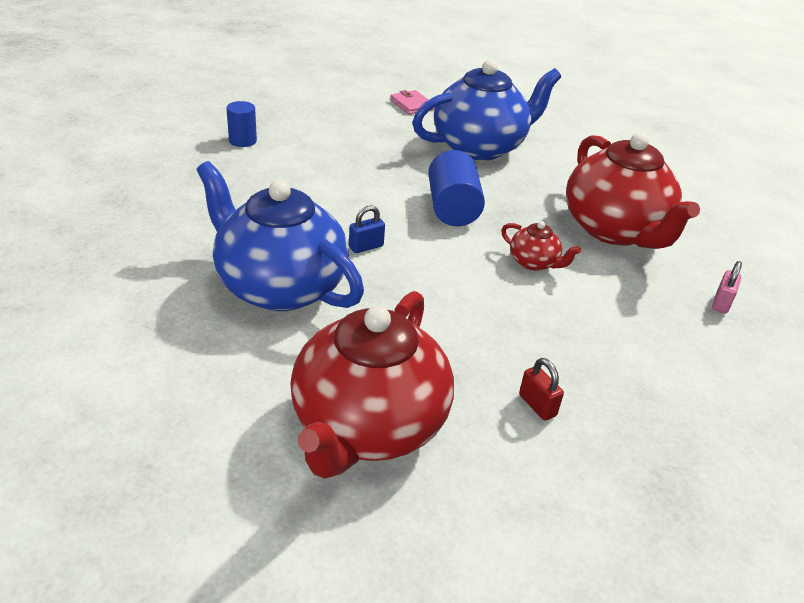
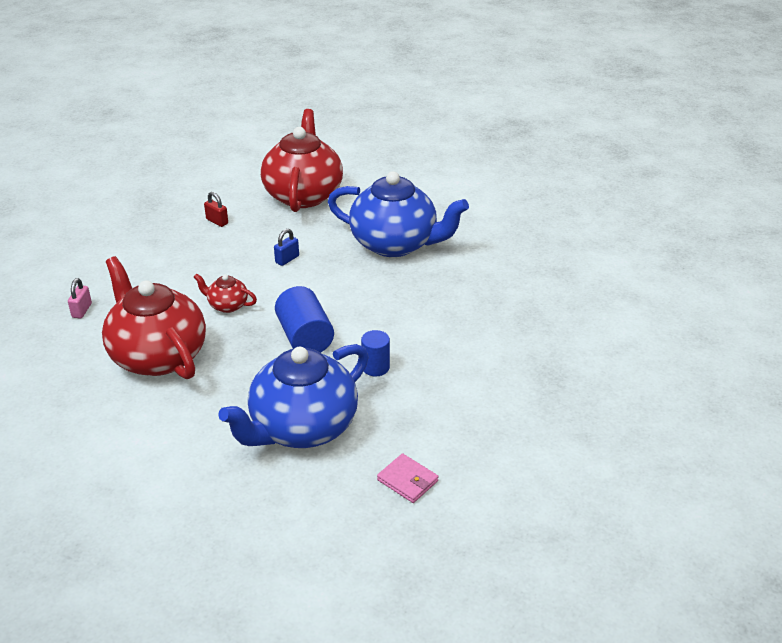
camera: 165 degrees right, 0 degrees up
(243, 141) = (533, 358): blue cylinder -> blue cylinder (375, 367)
(366, 247) = (357, 284): blue padlock -> blue padlock (287, 259)

